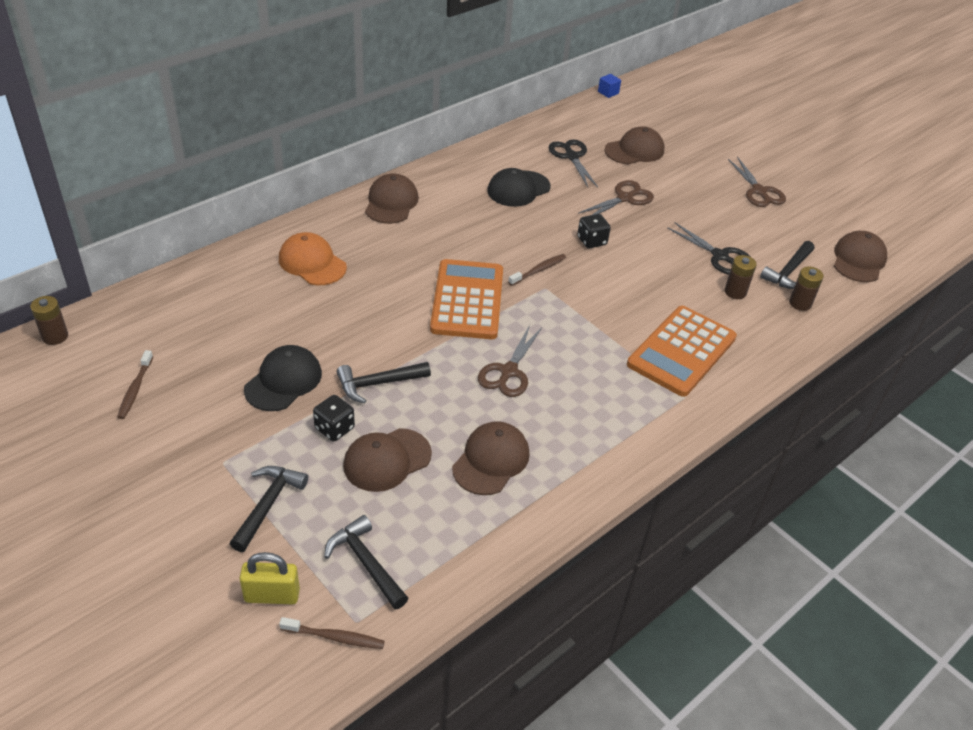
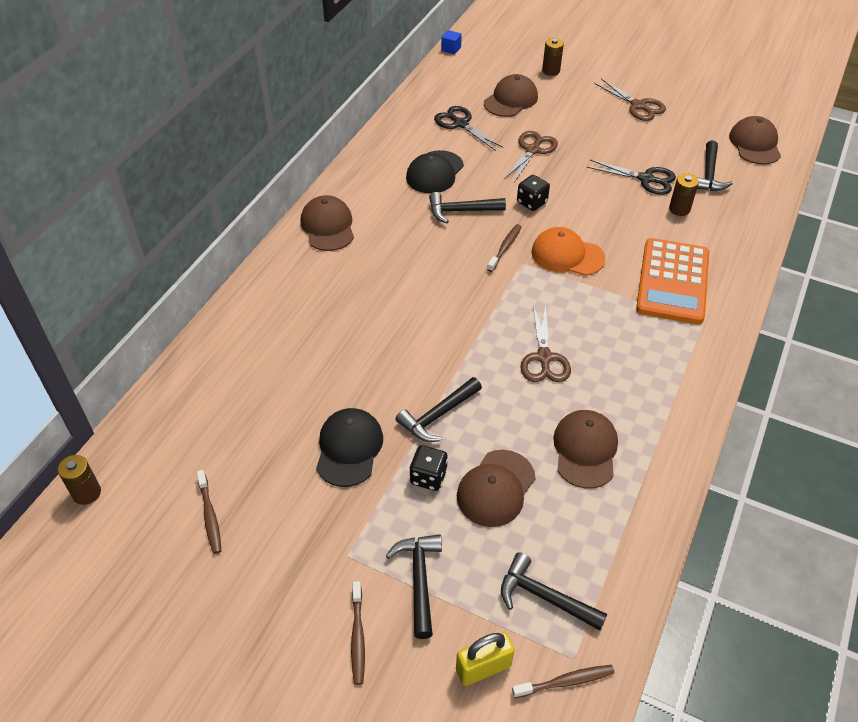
camera: 20 degrees left, 5 degrees up
(186, 527) = (358, 637): none -> brown toothbrush
(312, 263) = (294, 316): orange cap -> orange cap (567, 255)
(467, 300) = (462, 301): orange calculator -> none
(520, 227) = (461, 211): none -> black hammer
(800, 303) = (736, 201): brown battery -> brown battery (551, 71)

